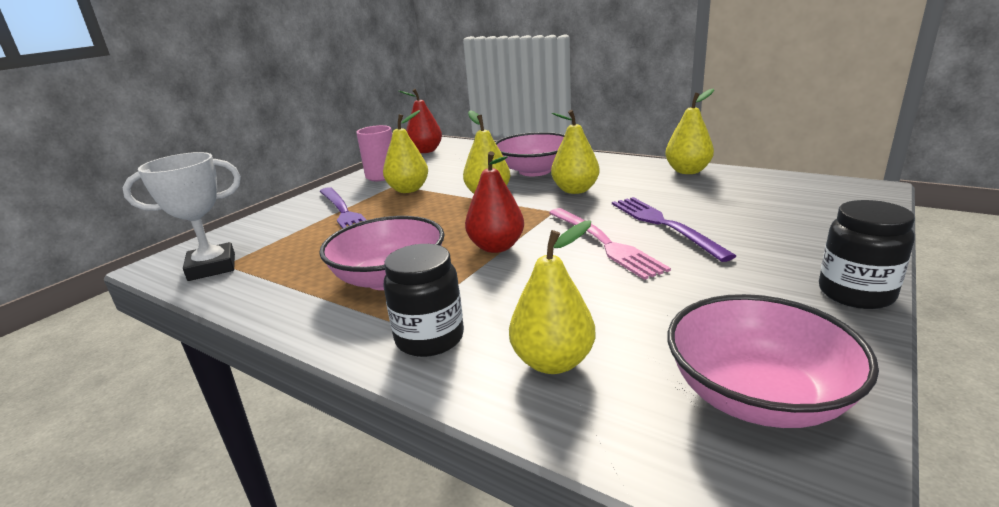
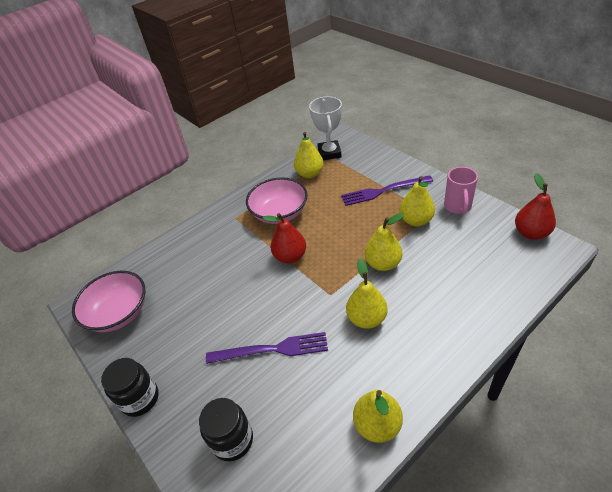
camera: 110 degrees right, 20 degrees up
(429, 338) = (219, 225): black jar -> black jar (232, 440)
(534, 171) = (431, 303): pink bowl -> none
(553, 361) = (178, 259): yellow pear -> yellow pear (309, 174)
(604, 243) = (265, 307): pink fork -> none

